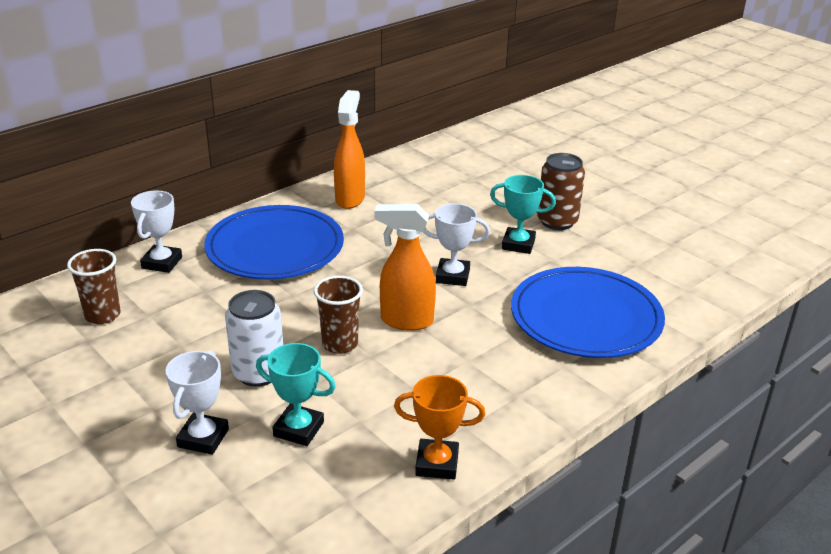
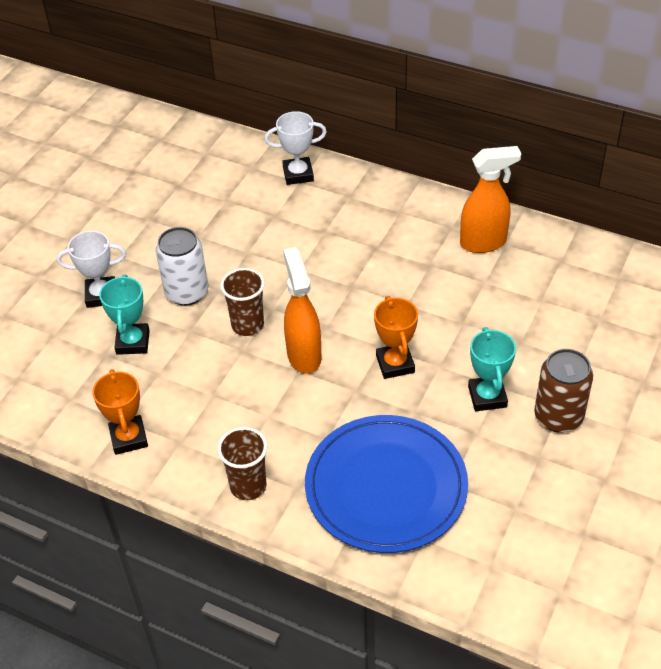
camera: 70 degrees right, 15 degrees up
(103, 315) = (211, 178): brown cup -> brown cup (248, 486)
(275, 247) = (364, 228): blue plate -> none
(452, 276) = (395, 364): white trophy -> orange trophy

